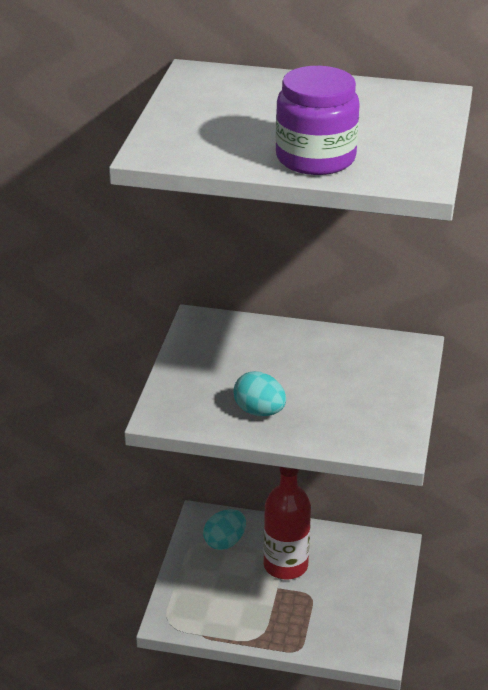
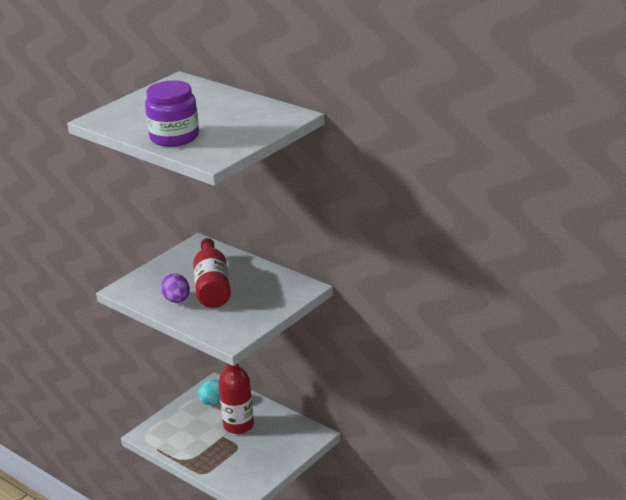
camera: 30 degrees right, 5 degrees down
(259, 411) = (177, 300): turquoise egg -> purple egg
(286, 377) = (212, 286): none -> red bottle

